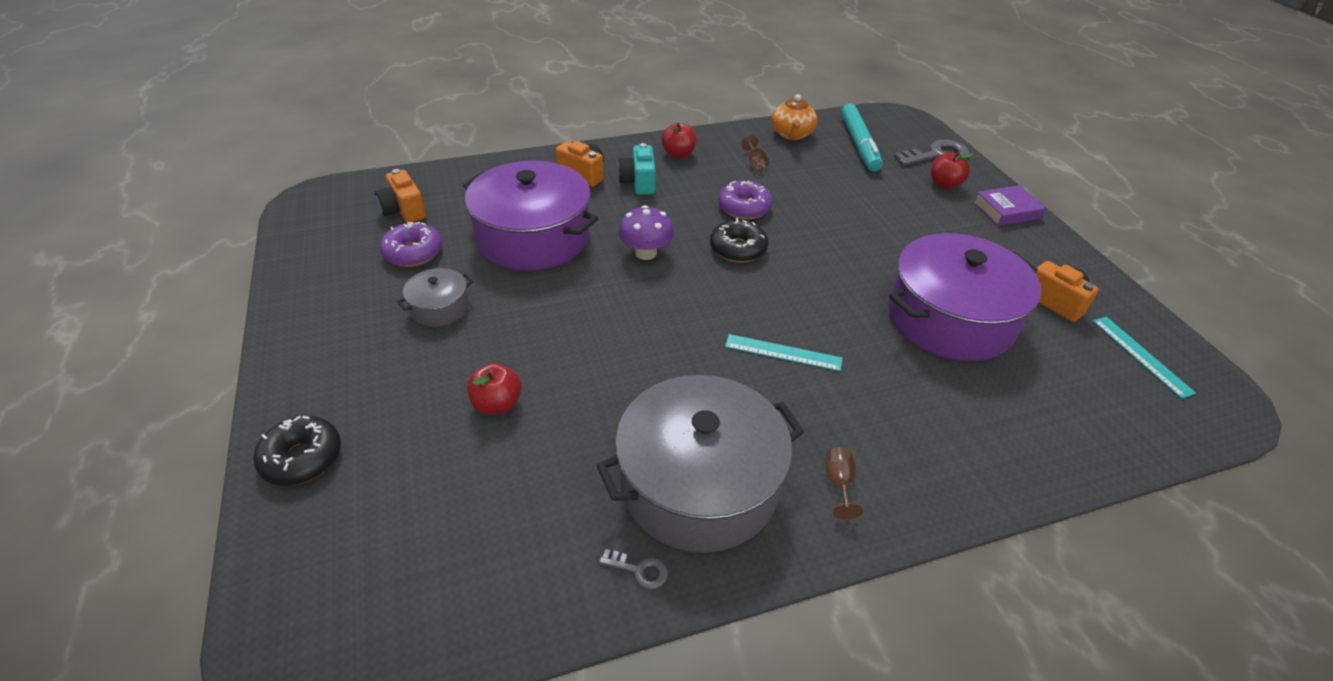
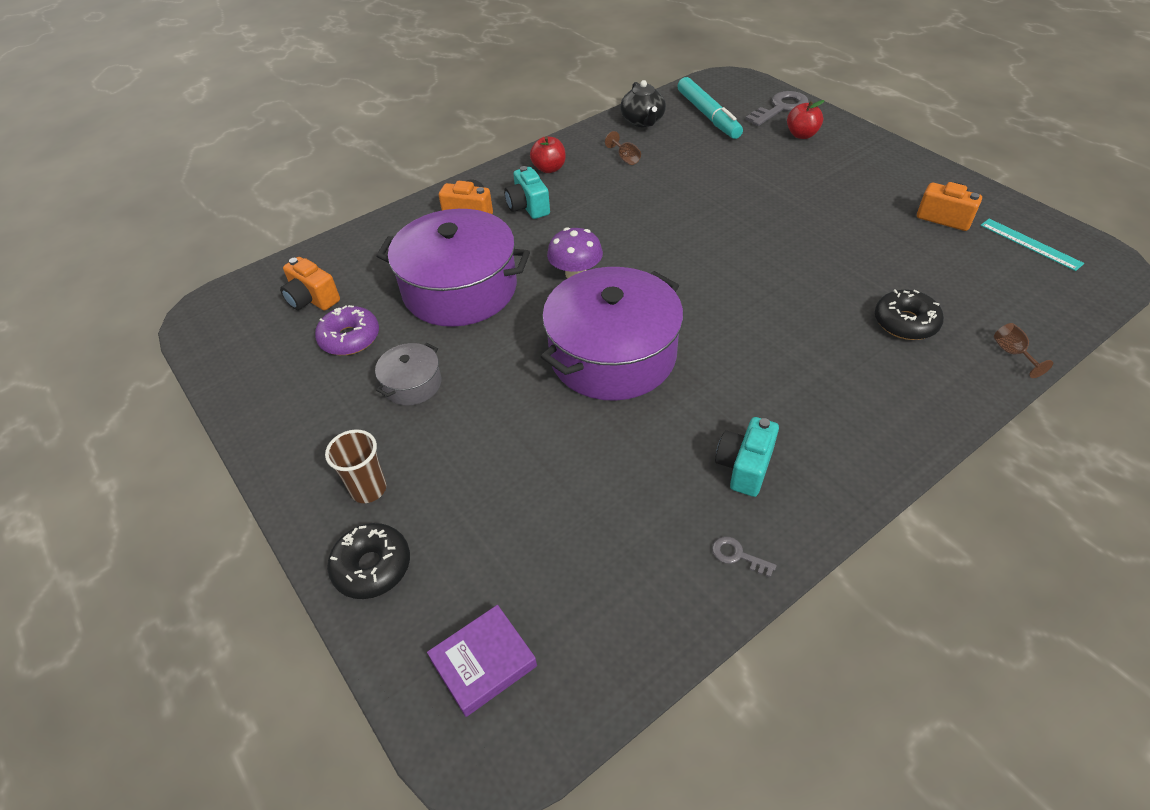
camera: 15 degrees left, 5 degrees up
(344, 388) = (368, 489): none -> brown cup
(497, 404) = (525, 456): red apple -> none
(639, 570) = (737, 555): grey key -> grey key turned 150 degrees counterclockwise
(699, 484) = (744, 467): grey pot -> turquoise camera
(738, 249) = (657, 245): black donut -> black donut (905, 323)
(744, 207) = (640, 204): purple donut -> none
(783, 353) = (749, 329): turquoise ruler -> none
(792, 134) = (643, 121): orange teapot -> black teapot
(839, 483) = (856, 427): brown goblet -> brown goblet (1012, 353)
(950, 319) = (869, 257): purple pot -> purple pot (612, 355)
(1006, 210) = (865, 145): purple book -> purple book (483, 663)

